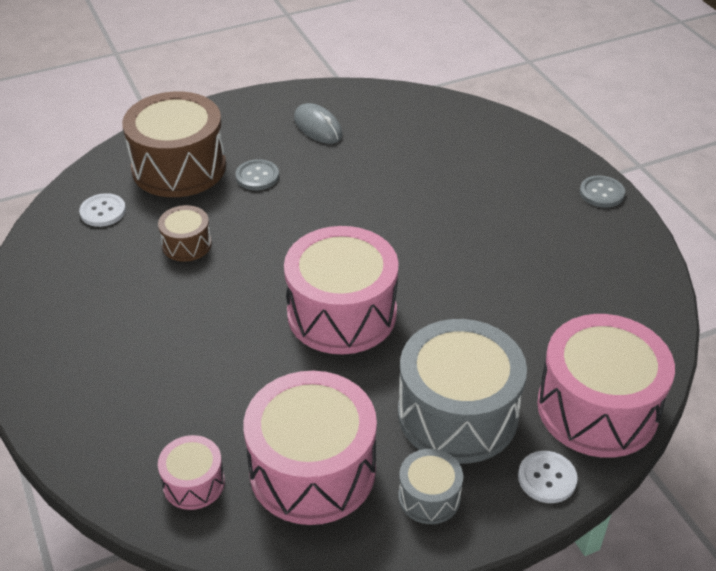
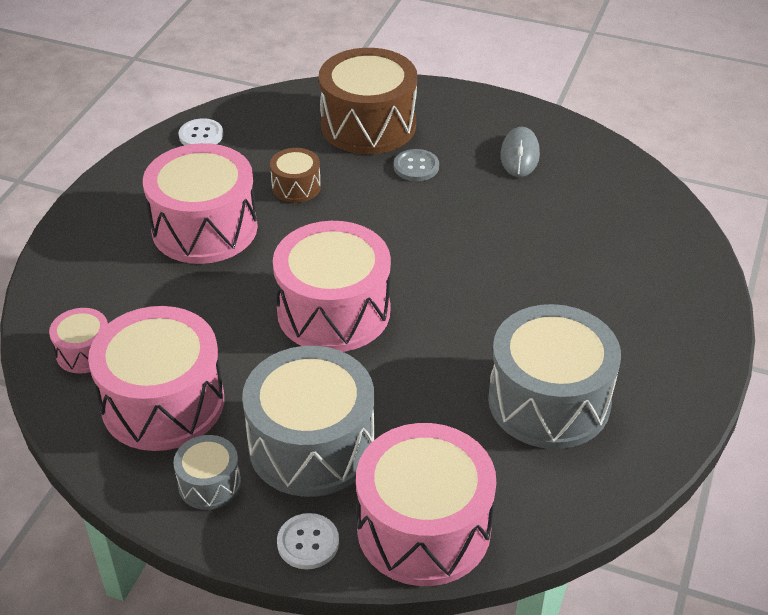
camera: 45 degrees right, 0 degrees up
(103, 211) = (273, 127): white button -> white button (201, 135)
(156, 321) = (204, 228): none -> pink drum
(554, 273) = (549, 401): none -> grey drum
(601, 193) = (700, 367): grey button -> none

